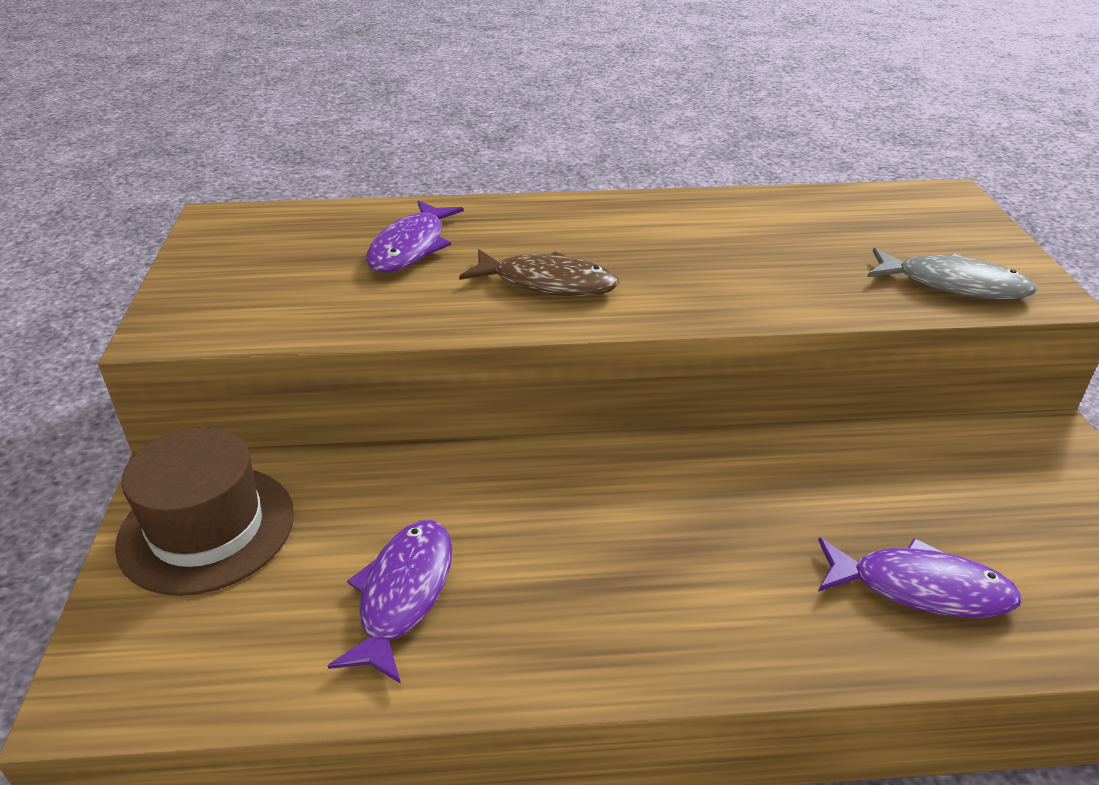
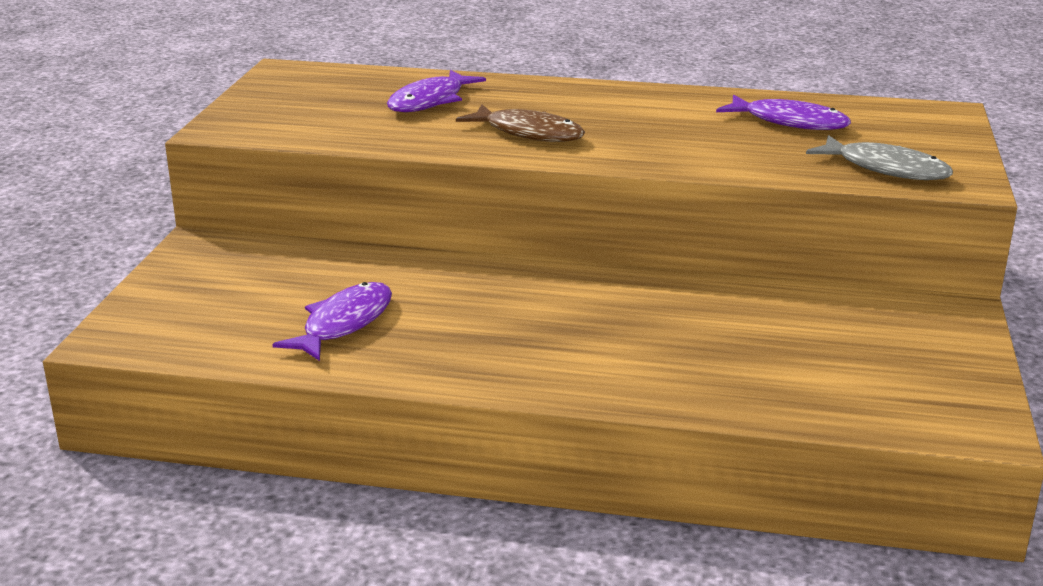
camera: 15 degrees right, 10 degrees down
(207, 528) = (216, 272): brown hat -> none
(920, 588) = (754, 376): purple fish -> purple fish (789, 122)

